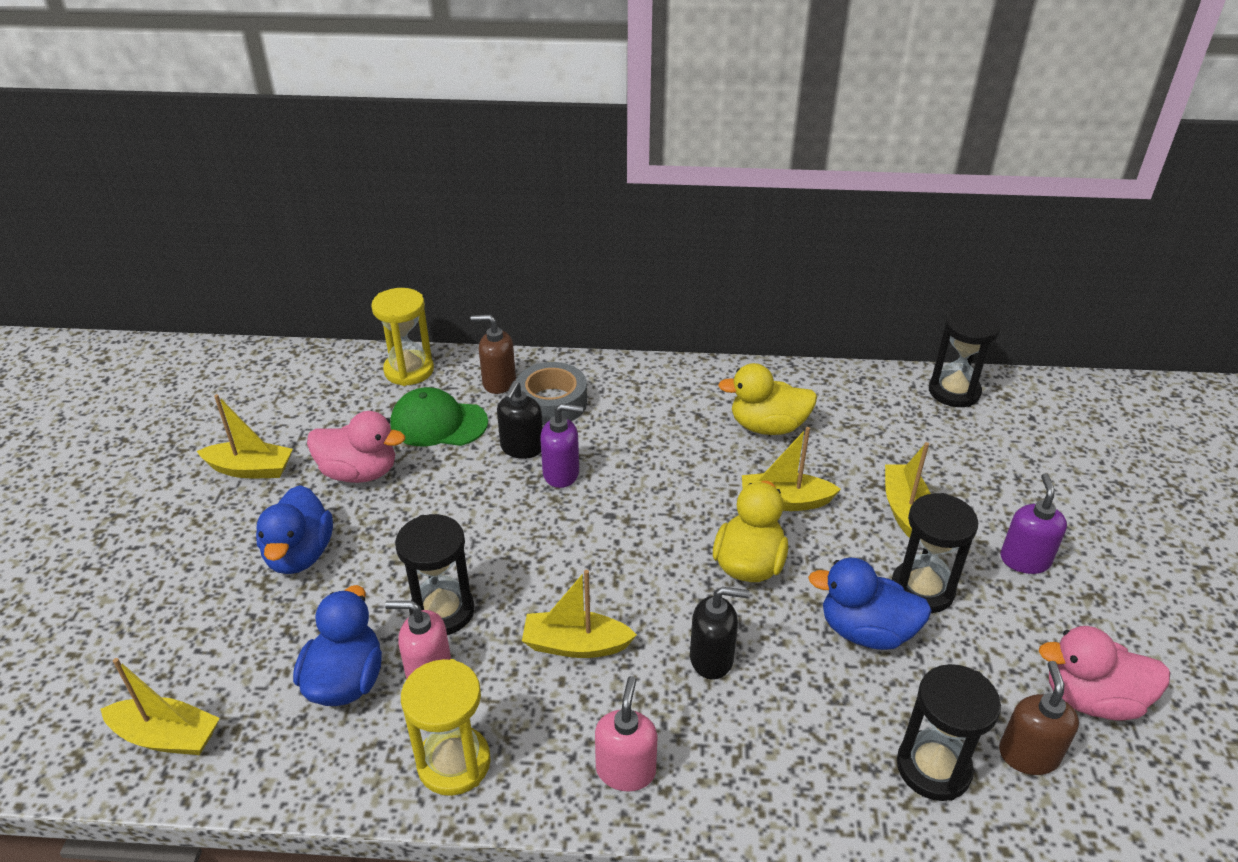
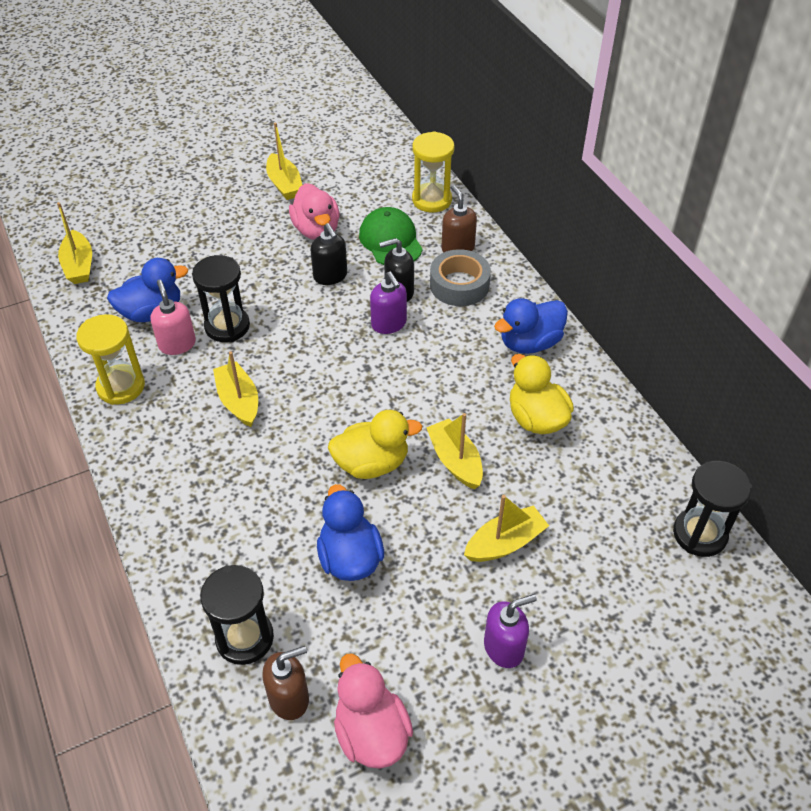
camera: 60 degrees right, 10 degrees up
(300, 554) = (231, 243): blue duck -> blue duck (529, 343)
(626, 770) = (156, 468): pink soap dispenser -> none
(712, 658) = (269, 476): black soap dispenser -> black soap dispenser (330, 276)
(922, 589) = (418, 582): black hourglass -> none

